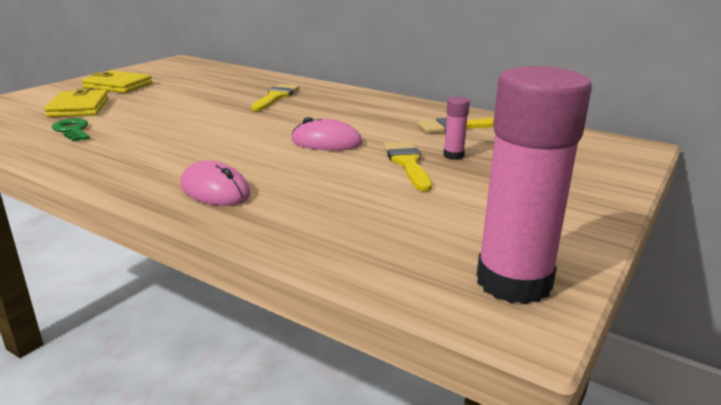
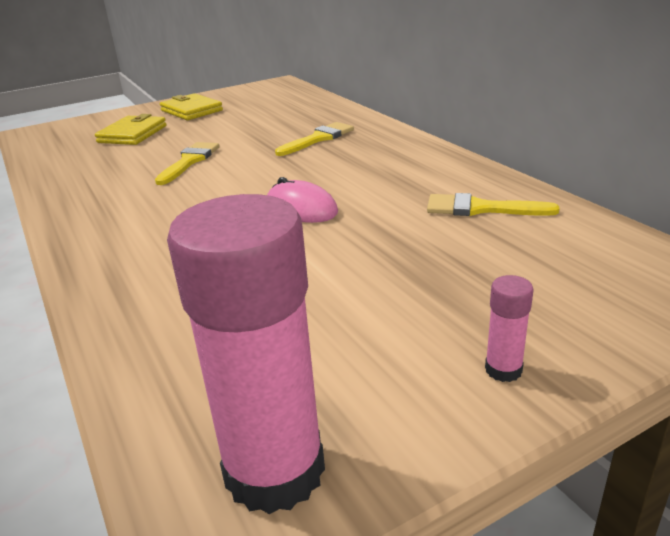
camera: 30 degrees right, 5 degrees up
(72, 130) = (99, 160): green key -> none
(215, 190) = (129, 254): pink mouse -> none
(407, 163) = (355, 254): yellow brush -> yellow brush (189, 161)
(453, 155) = (424, 252): pink glue stick -> pink glue stick (503, 370)

